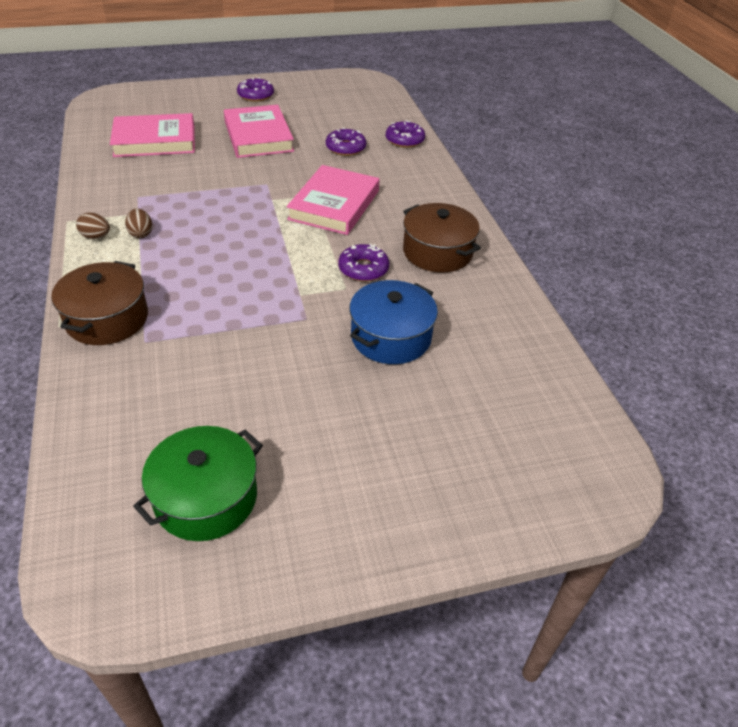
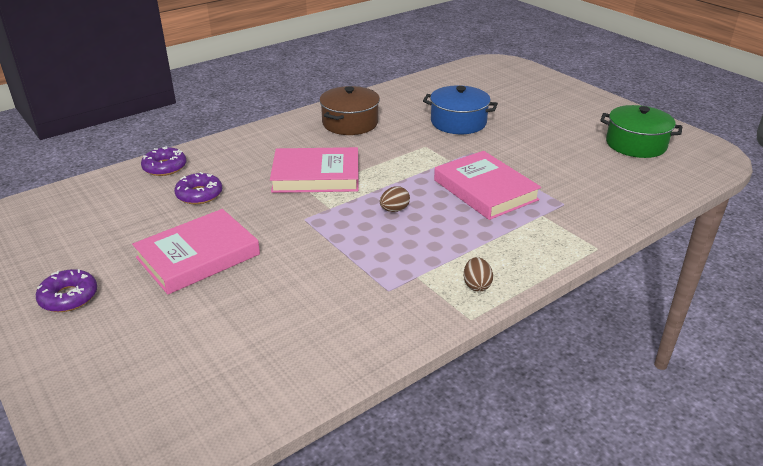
camera: 110 degrees left, 10 degrees down
(107, 319) = (564, 229): brown pot -> none
(141, 234) = (447, 260): brown egg -> brown egg (394, 210)
(155, 141) = (251, 334): pink book -> pink book (485, 190)
(363, 269) = (396, 144): purple donut -> none

